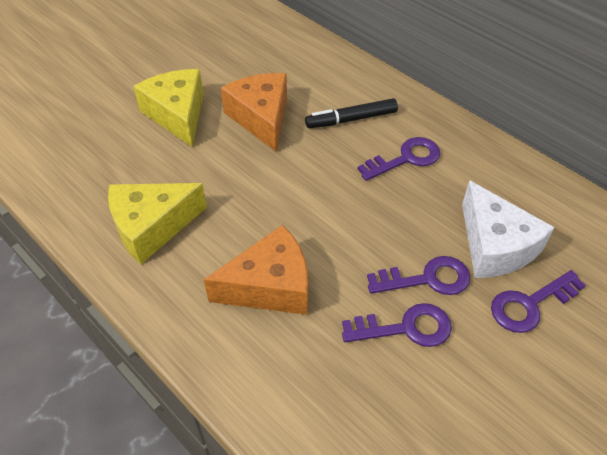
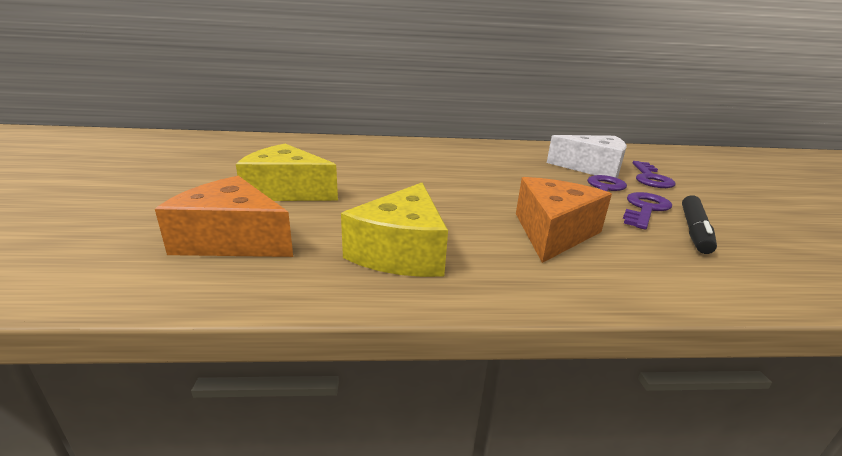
camera: 50 degrees left, 25 degrees down
(261, 118) = (362, 172): orange cheese -> orange cheese (232, 239)
(351, 119) = (422, 156): black marker -> black marker (694, 230)
(406, 158) = (484, 159): purple key -> none

